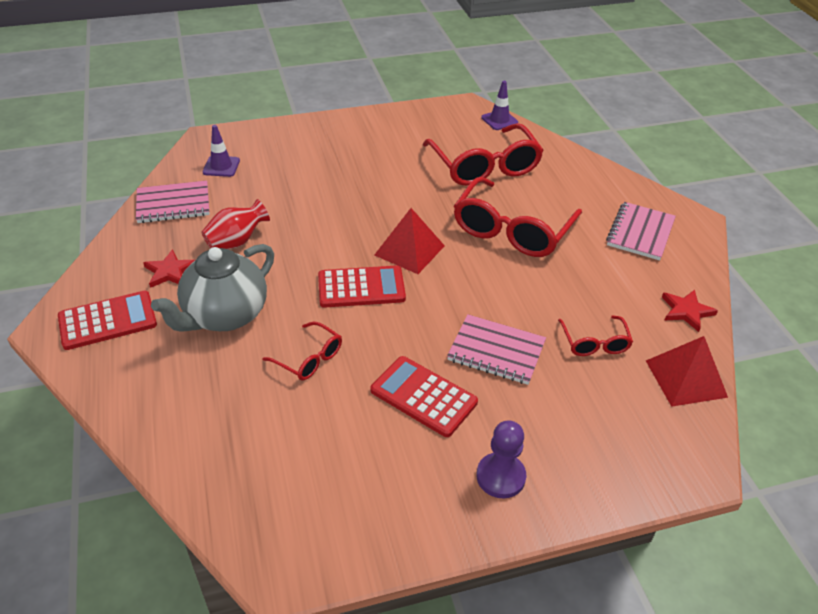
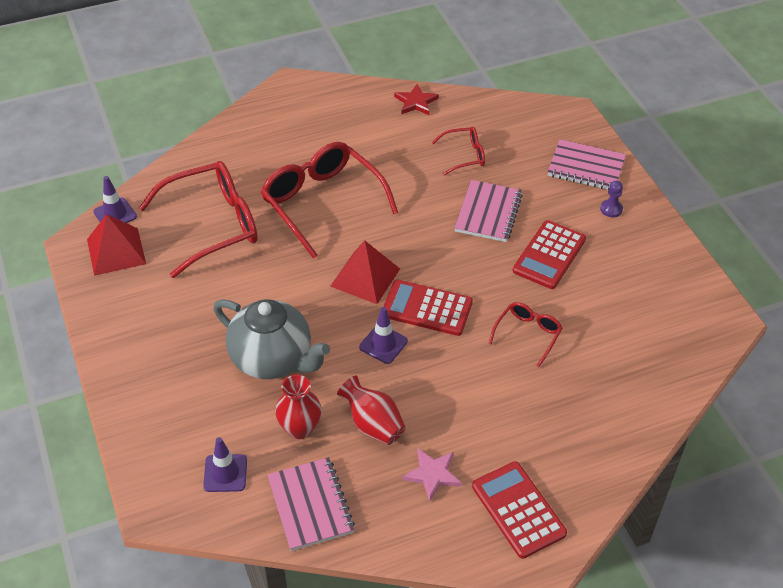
camera: 95 degrees left, 5 degrees up
(170, 271) = (432, 474): red star -> pink star
(225, 316) = (488, 409): grey teapot -> grey teapot (273, 359)
(248, 203) = (300, 428): none -> red vase
(323, 255) = (383, 344): none -> purple traffic cone
(361, 287) = (427, 308): red calculator -> red calculator turned 60 degrees counterclockwise
(500, 476) = (611, 209): purple pawn -> purple pawn, size x0.62
(512, 230) = (322, 203): red glasses -> red glasses turned 150 degrees counterclockwise
(640, 233) = (316, 119): pink notebook -> pink notebook (586, 167)
(685, 378) = (490, 110): red pyramid -> red pyramid (116, 251)

